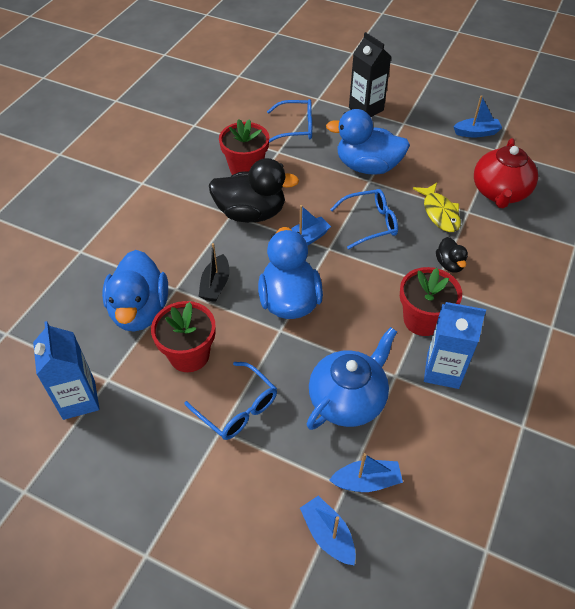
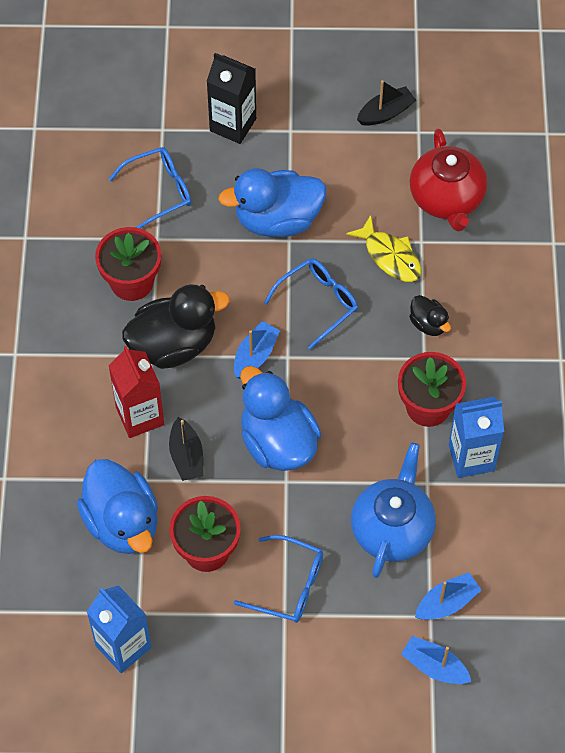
camera: 25 degrees left, 10 degrees up
(199, 247) = (140, 416): none -> red carton
(476, 133) = (386, 113): blue boat -> black boat

